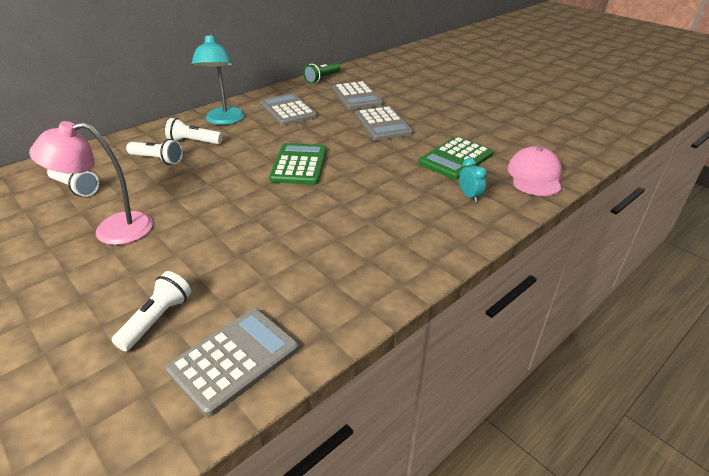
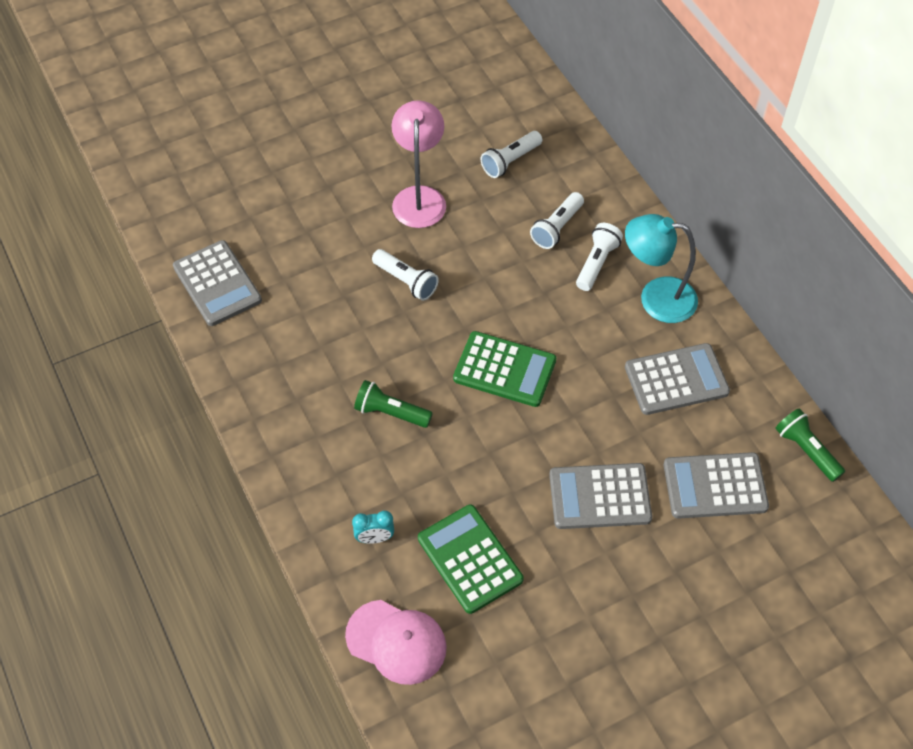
camera: 105 degrees right, 20 degrees up
(157, 319) = (280, 236): white flashlight -> white flashlight (406, 281)
(358, 207) = (391, 412): none -> green flashlight

